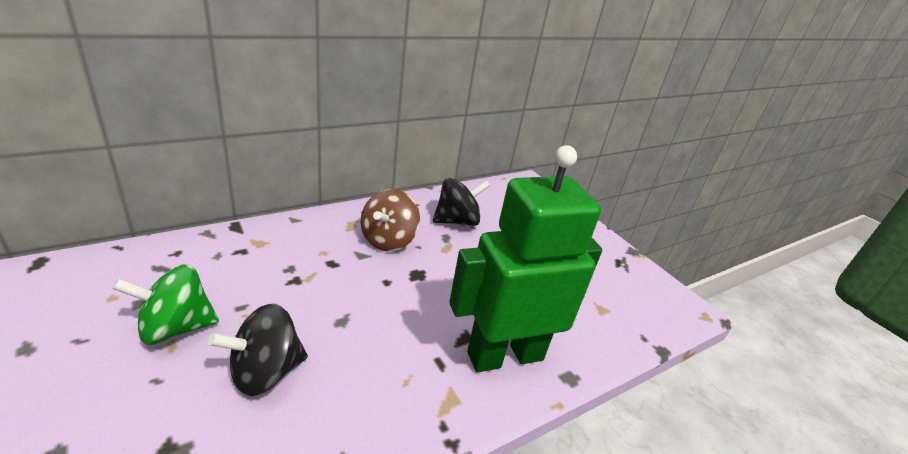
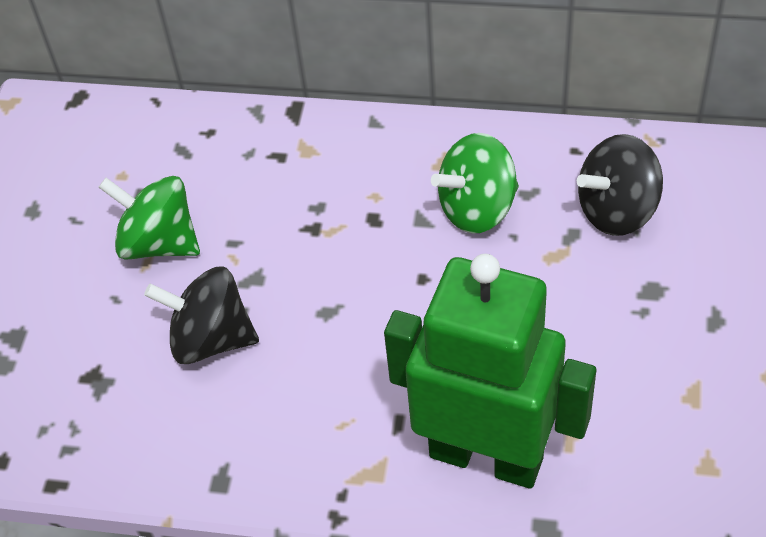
camera: 50 degrees right, 20 degrees up
(388, 240) = (477, 208): brown spinning top -> green spinning top
(457, 221) = (617, 210): black spinning top -> black spinning top turned 135 degrees clockwise

